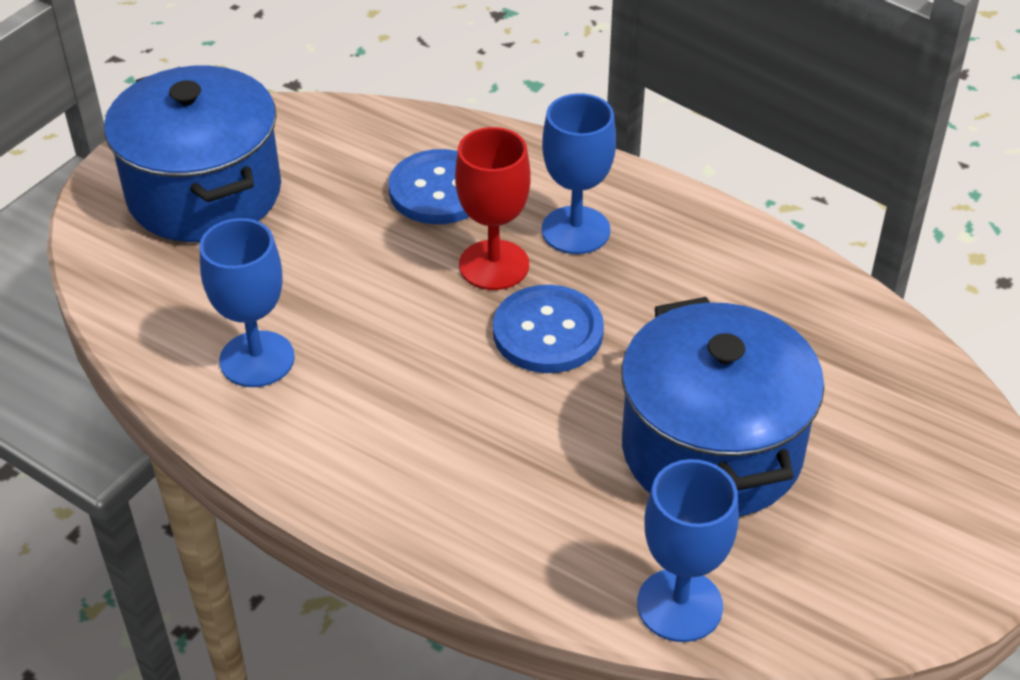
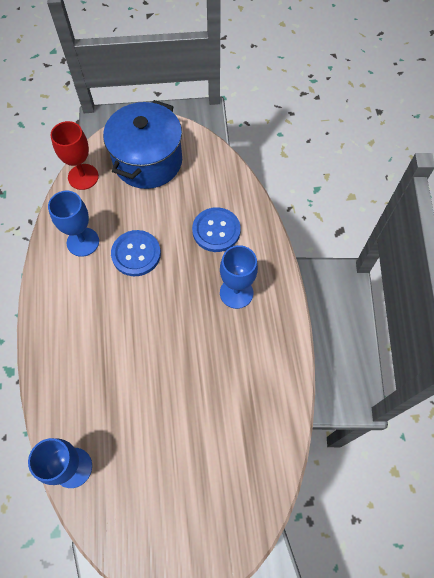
camera: 50 degrees right, 20 degrees up
(494, 265) = (192, 279): red goblet -> red goblet (83, 177)
(548, 332) = (172, 324): blue button -> blue button (136, 254)
(711, 450) = (158, 426): blue pot -> none

